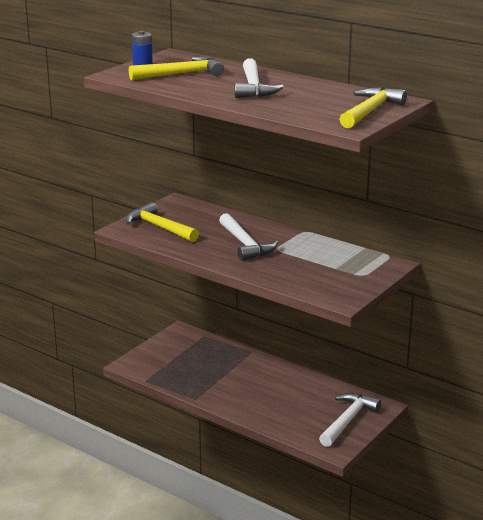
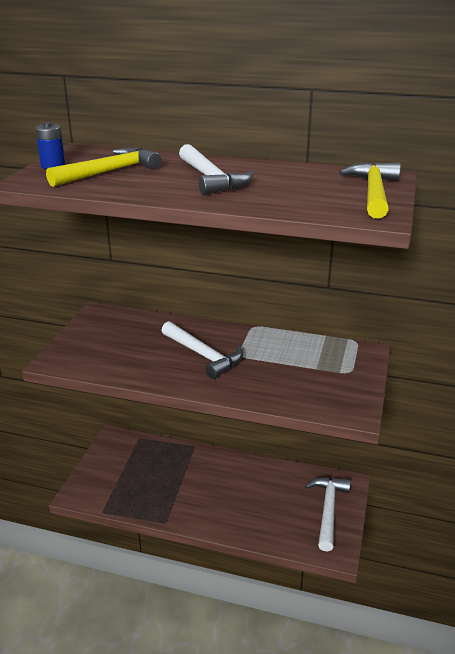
camera: 20 degrees left, 5 degrees up
(159, 227) = (96, 350): yellow hammer -> none

